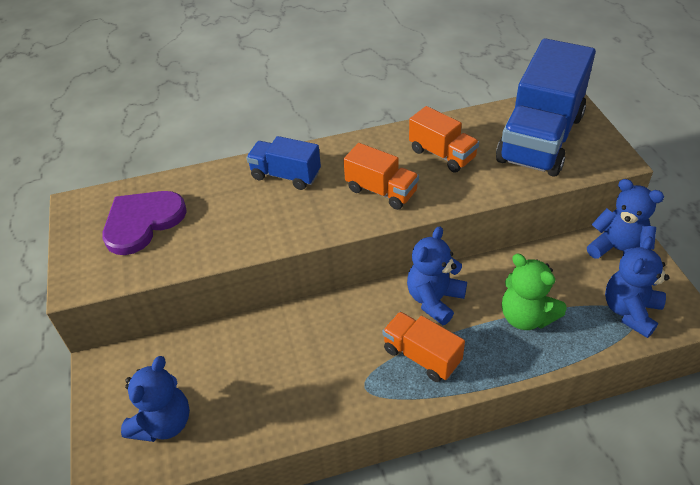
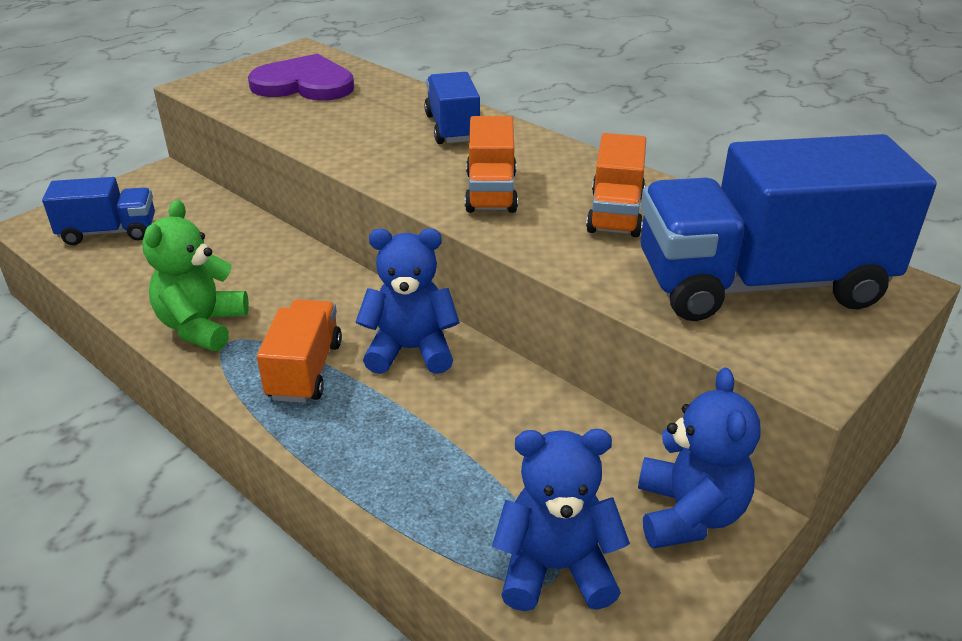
camera: 55 degrees right, 10 degrees down
(163, 423) = (109, 232): blue teddy bear -> blue truck
(526, 317) = (447, 446): green teddy bear -> green teddy bear (202, 326)

